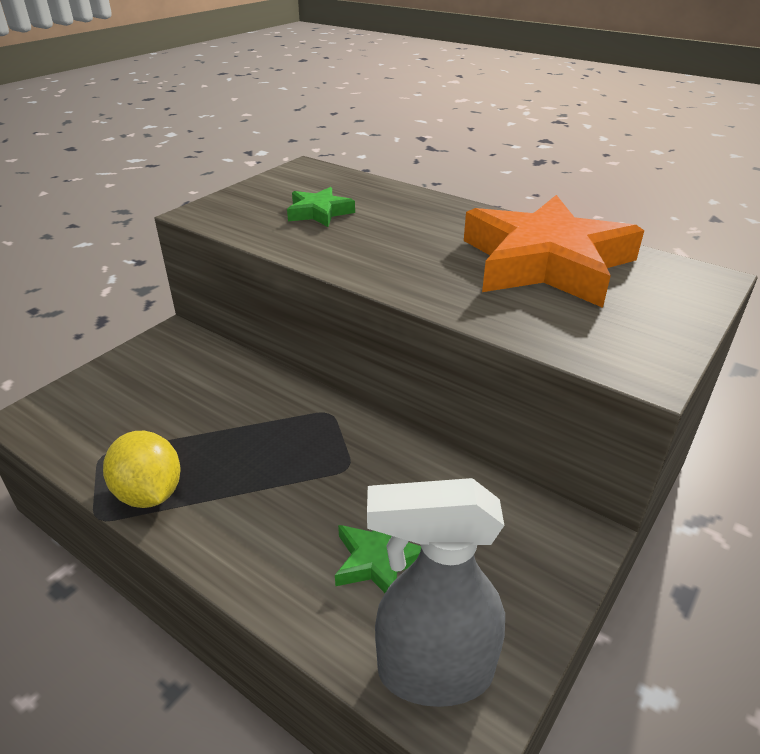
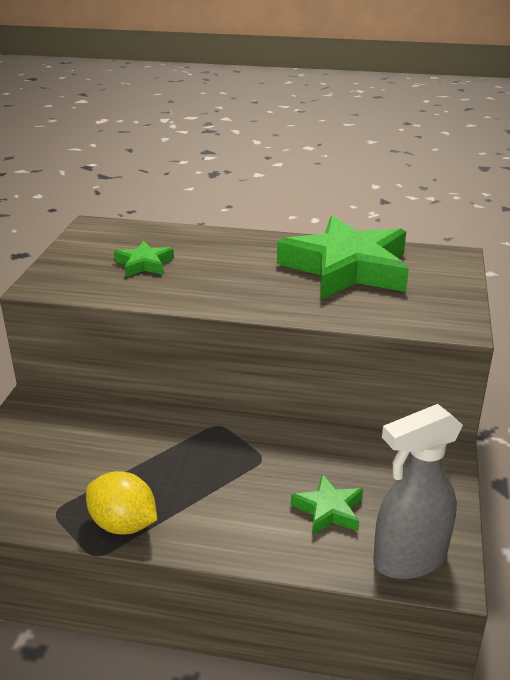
camera: 25 degrees left, 5 degrees down
(546, 262) = (346, 268): orange star -> green star

